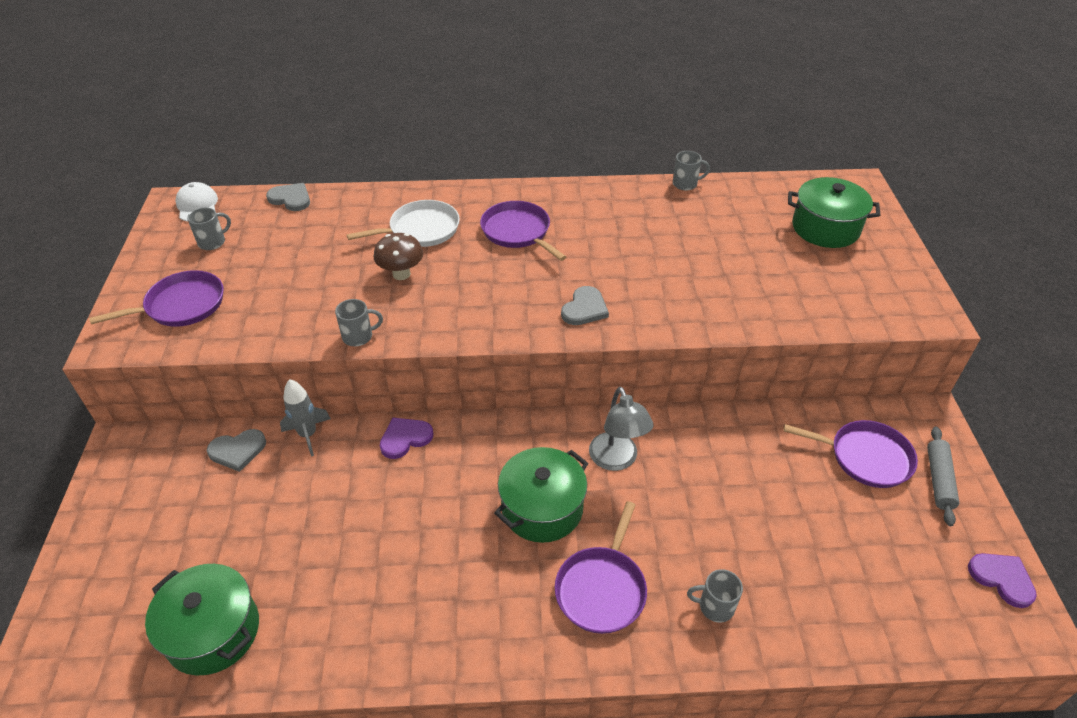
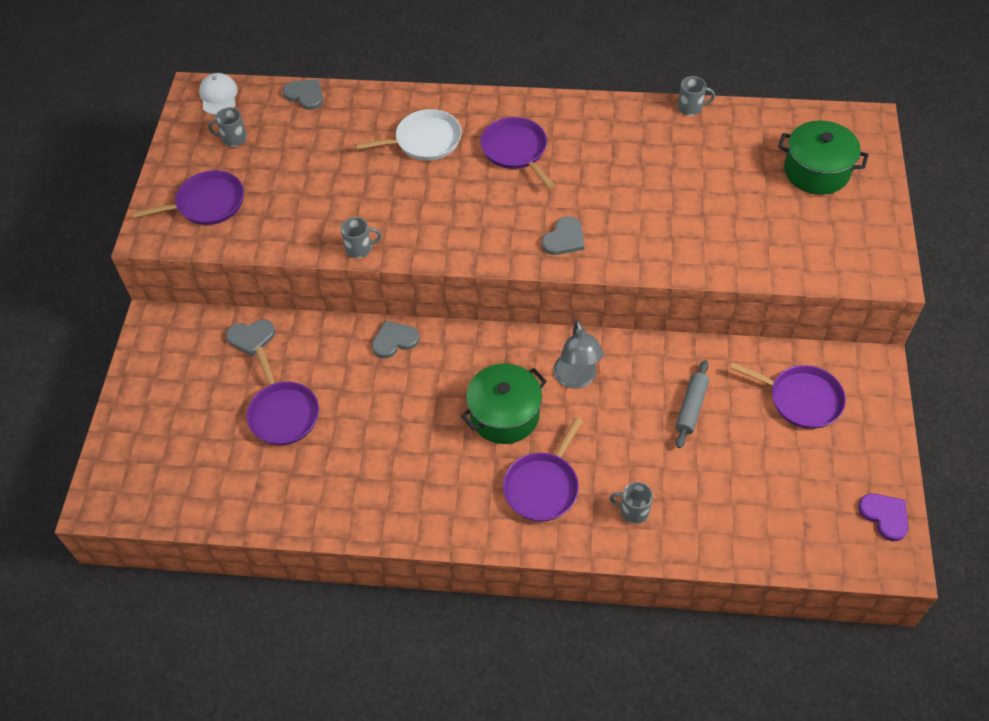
camera: 10 degrees right, 10 degrees up
(213, 242) = (233, 138): grey mug -> grey mug turned 150 degrees counterclockwise
(213, 631) = (232, 485): green pot -> none
(277, 534) = (283, 413): none -> purple pan
(308, 434) = (311, 329): grey rocket -> none
(401, 274) = (402, 188): brown mushroom -> none
(405, 438) = (394, 340): purple heart -> grey heart
(939, 480) = (861, 426): grey rolling pin -> grey rolling pin (691, 408)

